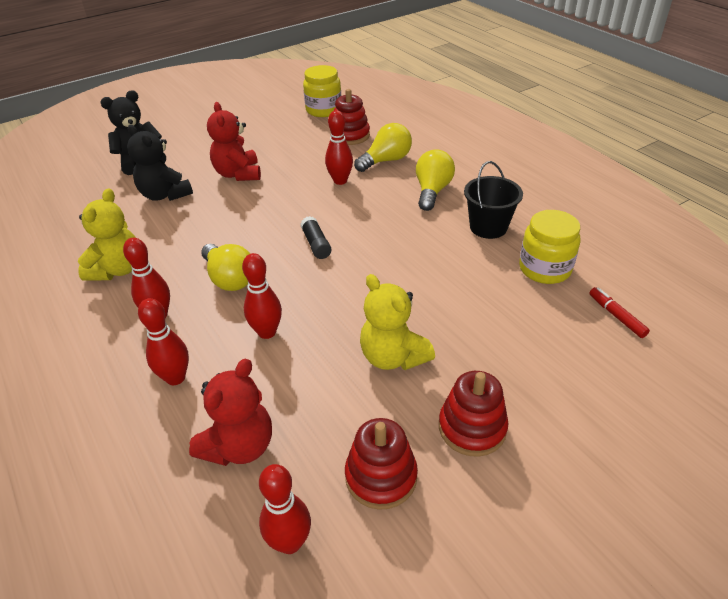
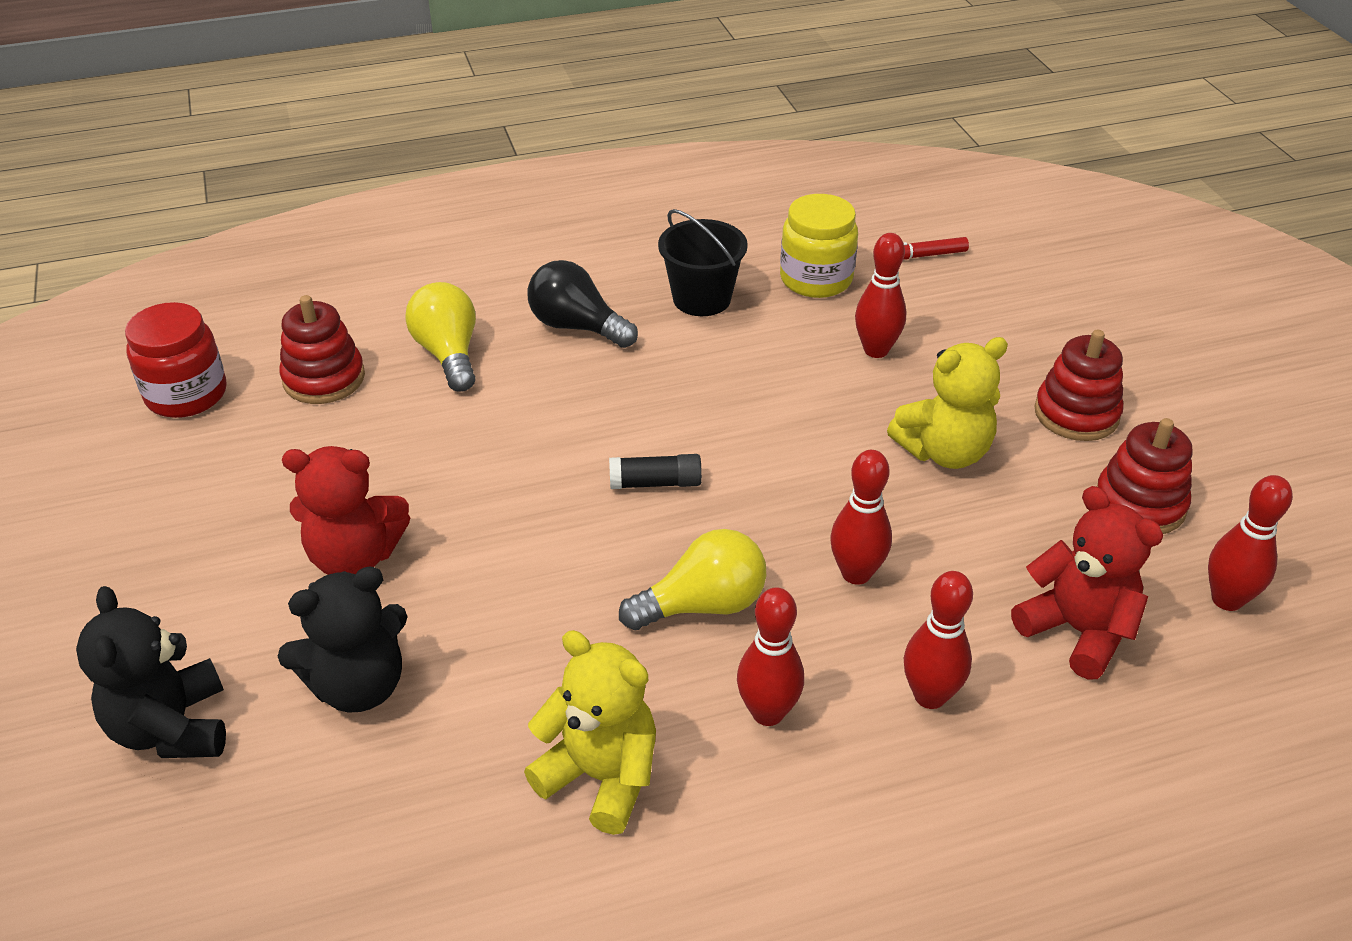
camera: 75 degrees left, 0 degrees up
(323, 110) = (186, 394): yellow jar -> red jar
(340, 181) = (477, 421): red bowling pin -> red bowling pin (876, 350)
(432, 191) = (577, 327): yellow light bulb -> black light bulb

